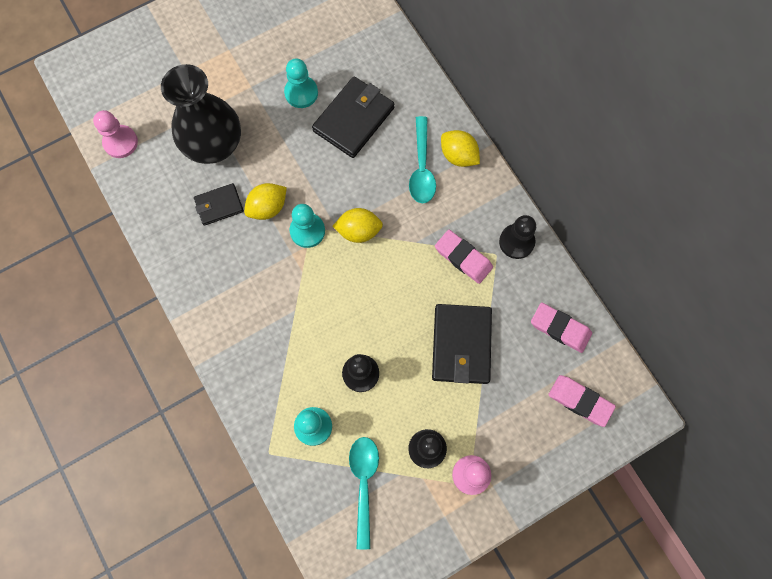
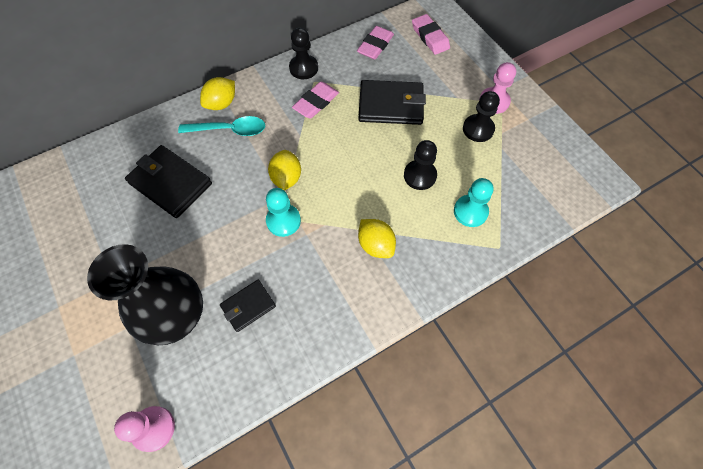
camera: 90 degrees left, 10 degrees down
(219, 205) = (248, 306): black wallet -> black wallet turned 75 degrees clockwise
(268, 207) = (255, 257): yellow lemon -> yellow lemon (376, 245)
(301, 93) = (131, 230): turquoise pawn -> none
(363, 484) = (513, 173): turquoise spoon -> none
(580, 401) = (430, 37): pink eraser -> pink eraser turned 60 degrees counterclockwise

